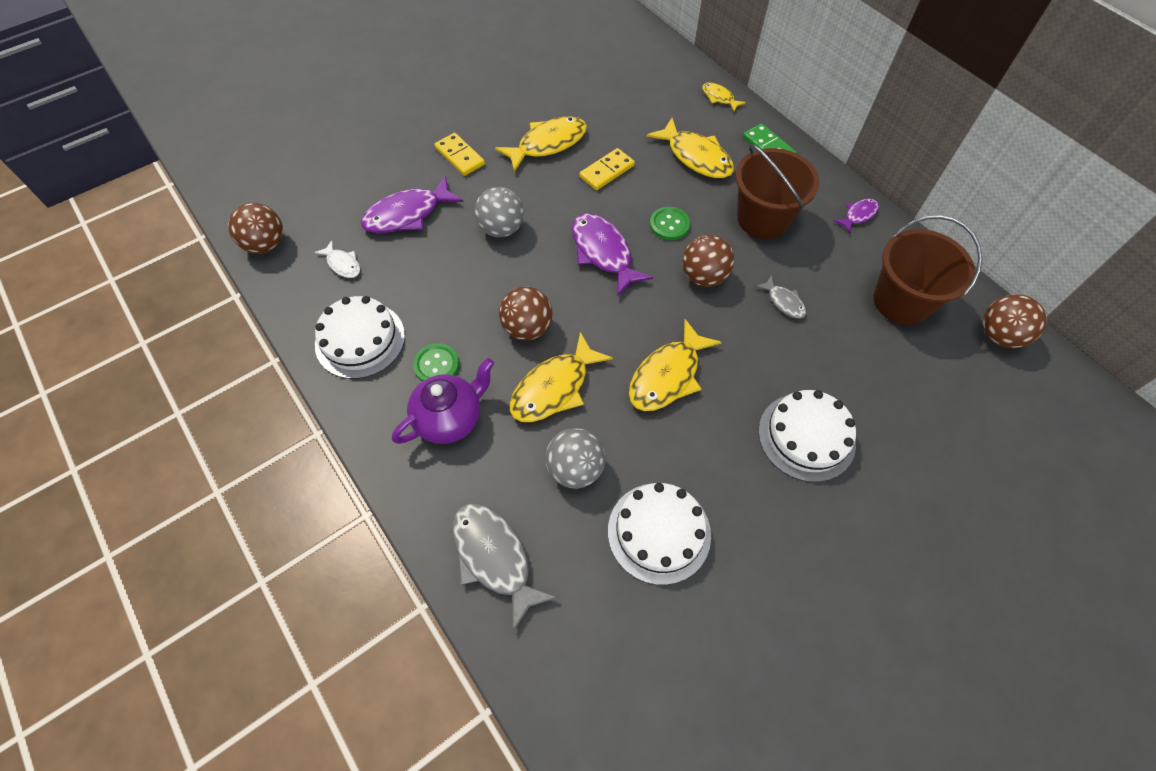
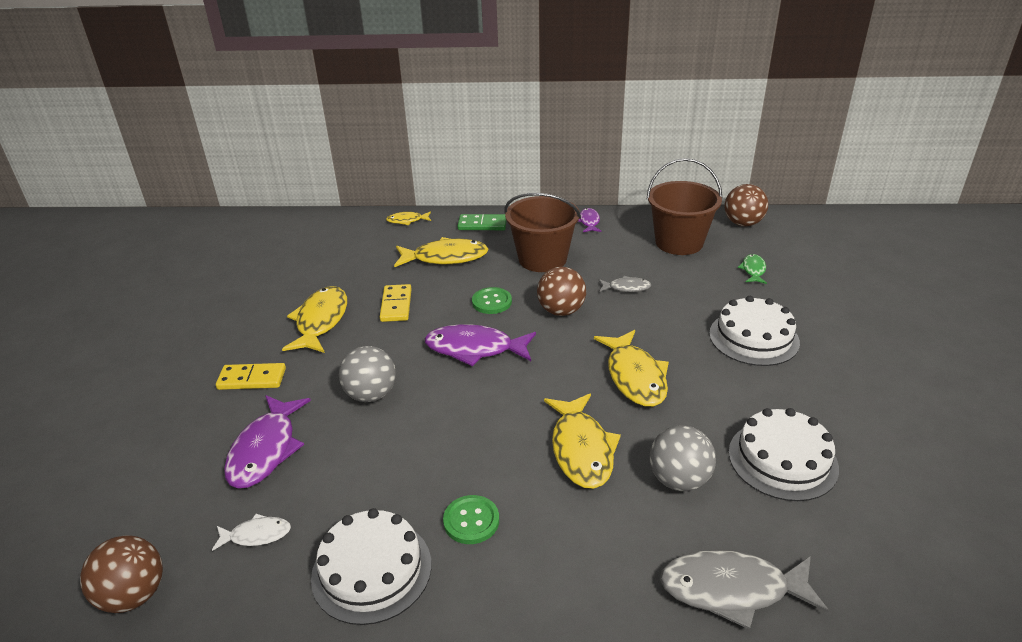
camera: 50 degrees left, 25 degrees down
(450, 418) = (544, 543): purple teapot -> none
(527, 328) = (499, 434): brown ball -> none
(919, 385) = (753, 270): none -> green fish

